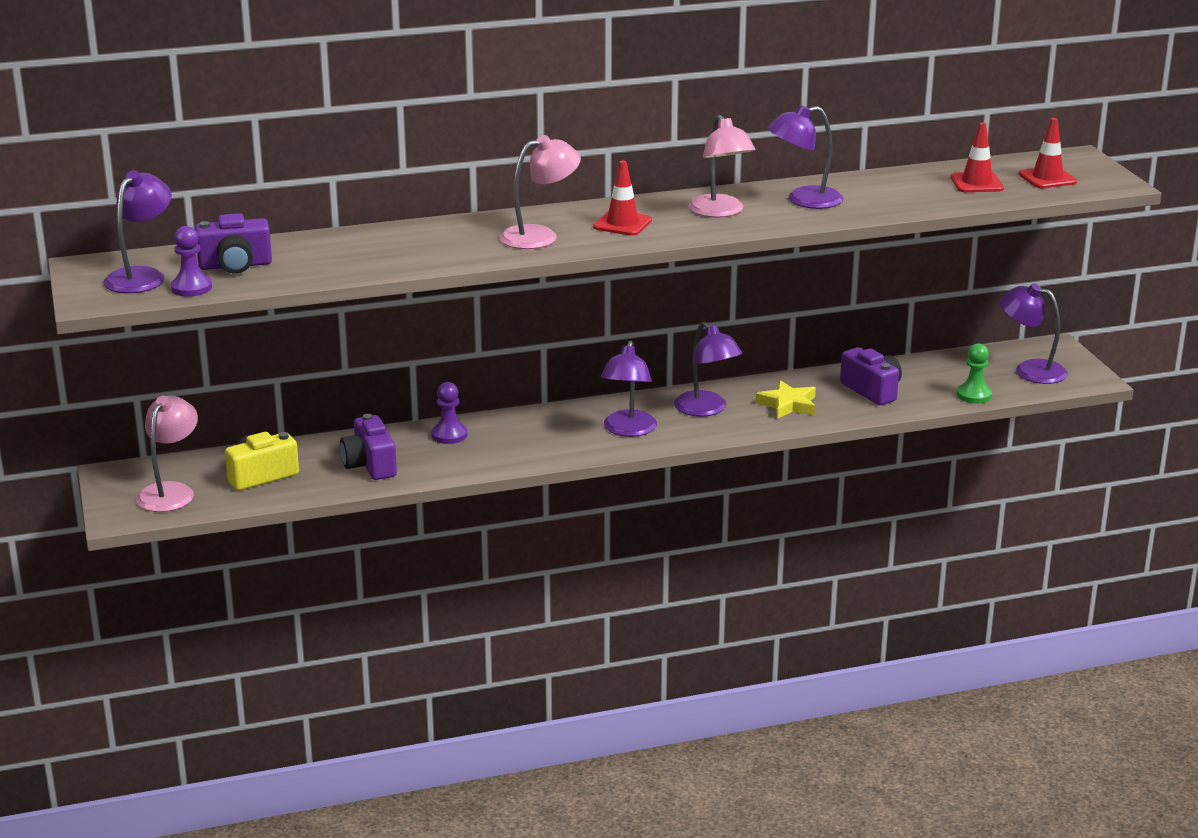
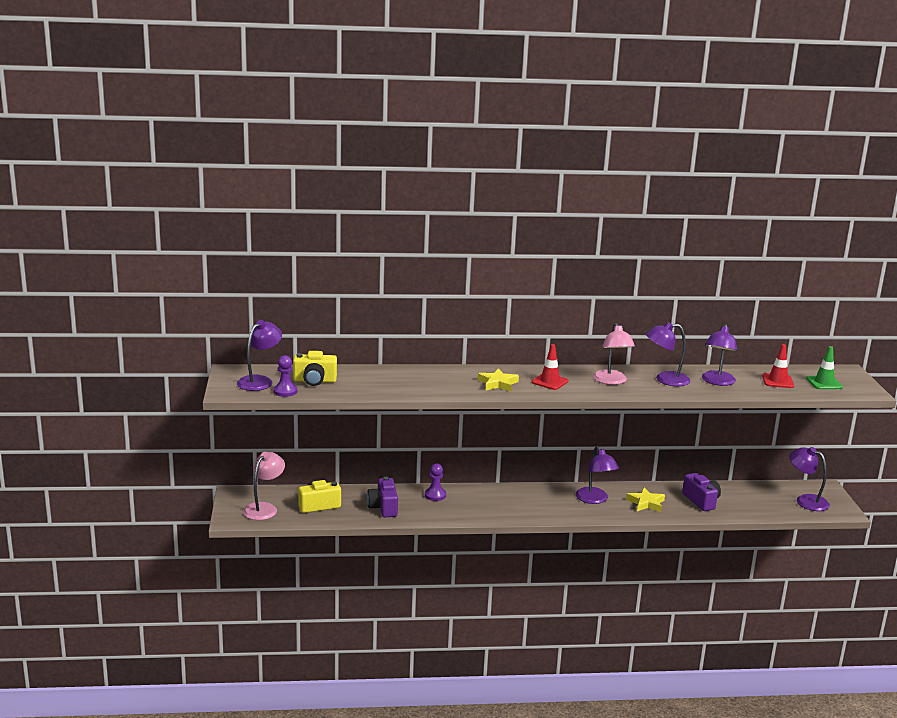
camera: 10 degrees right, 5 degrees down
(235, 265) = (314, 381): purple camera -> yellow camera
(540, 236) = (498, 383): pink lamp -> yellow star
(628, 430) = (543, 506): purple lamp -> purple lamp (717, 382)
(974, 395) = (765, 512): green pawn -> none
(1047, 178) = (824, 383): red traffic cone -> green traffic cone

